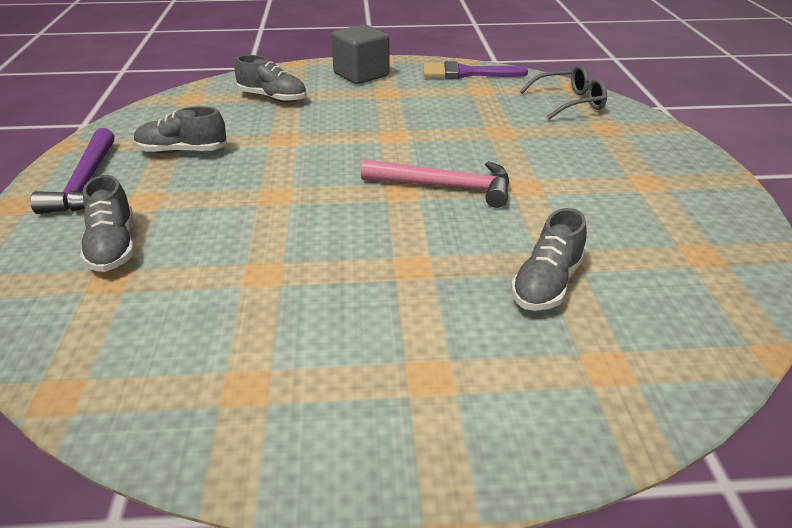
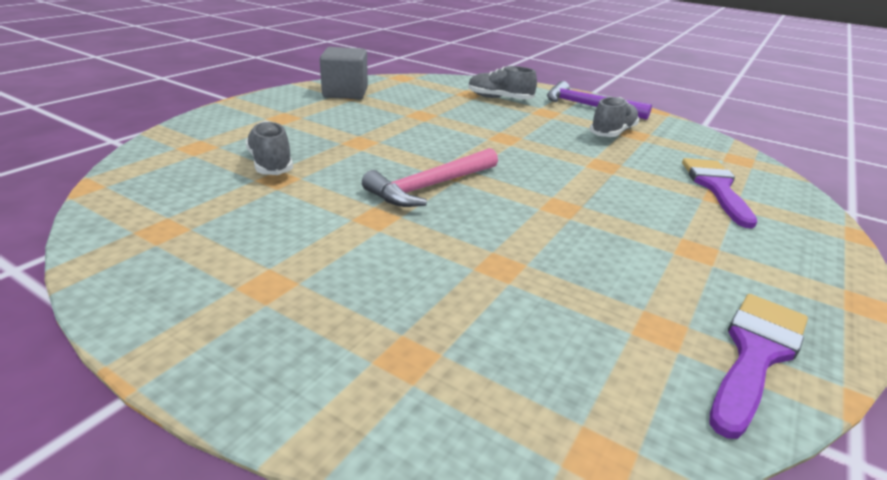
camera: 125 degrees right, 5 degrees down
(272, 98) = (716, 187): grey shoe -> purple brush
(361, 74) = (782, 259): grey cube -> grey cube (345, 93)
(569, 102) = (532, 389): grey glasses -> none

